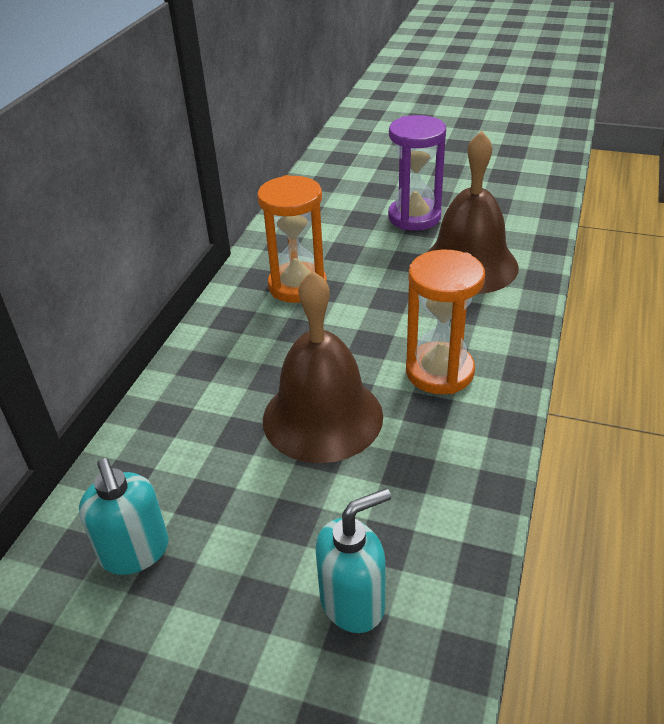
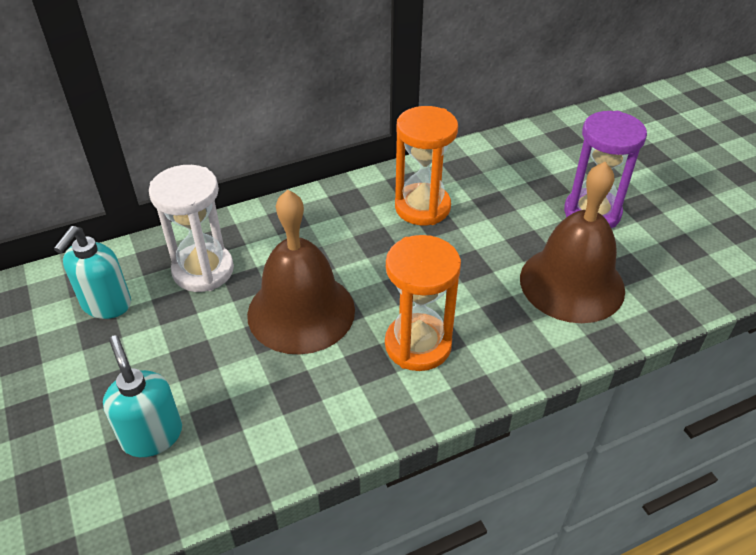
camera: 45 degrees right, 5 degrees up
(188, 454) = (203, 270): none -> white hourglass
(353, 602) = (152, 435): turquoise soap dispenser -> turquoise soap dispenser turned 135 degrees counterclockwise

